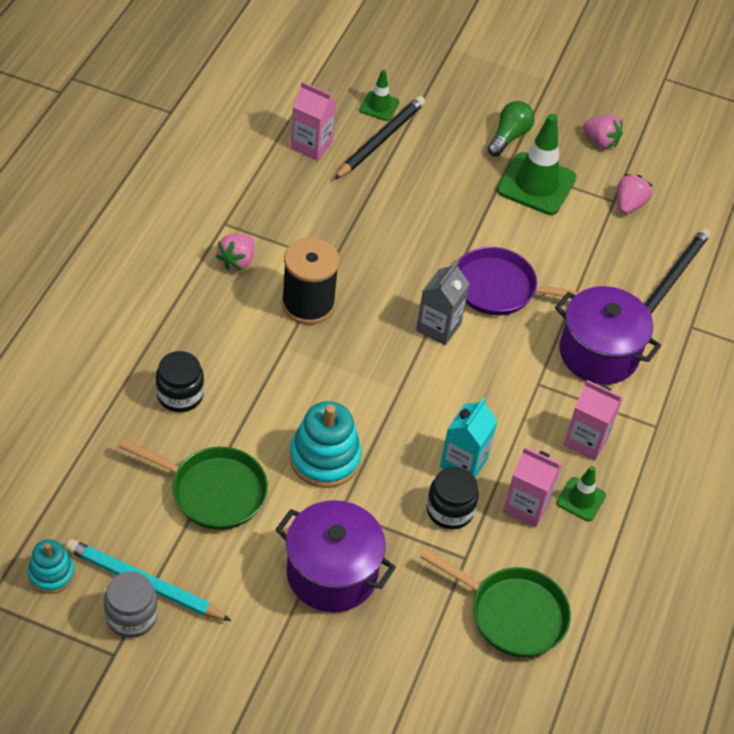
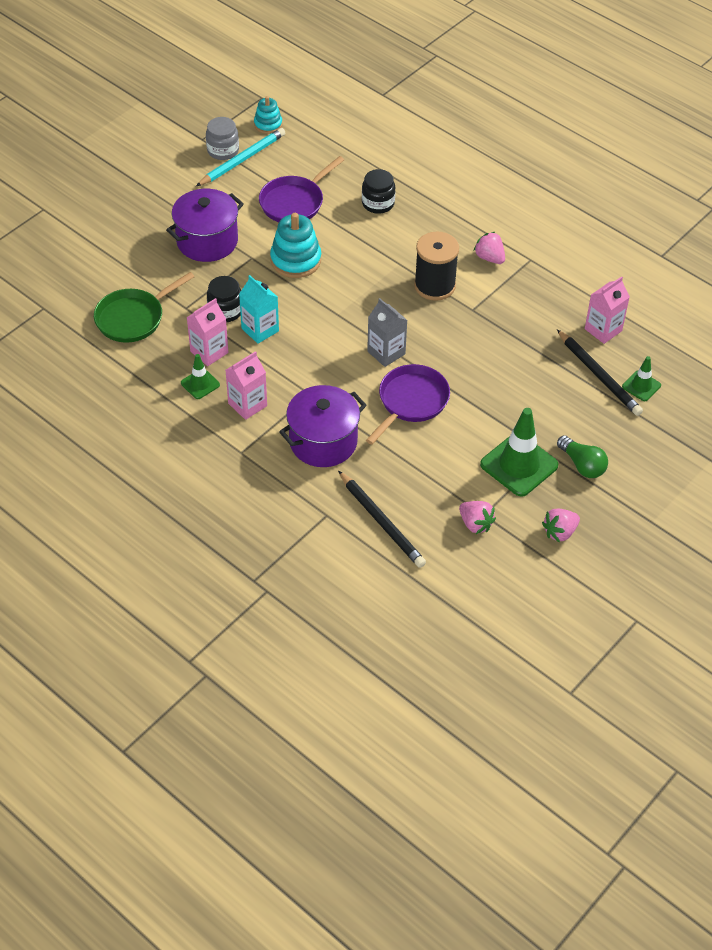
camera: 115 degrees right, 0 degrees up
(212, 491) = (294, 202): green pan -> purple pan

